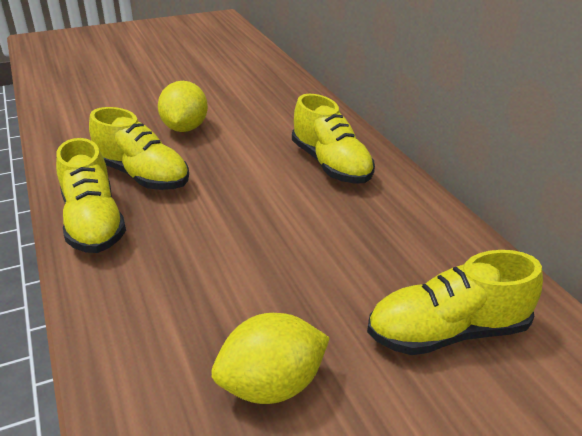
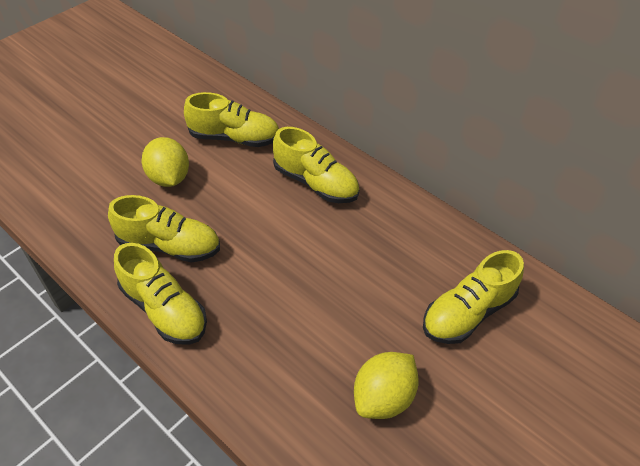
camera: 25 degrees left, 15 degrees up
(271, 114) = (234, 138): none -> yellow shoe

